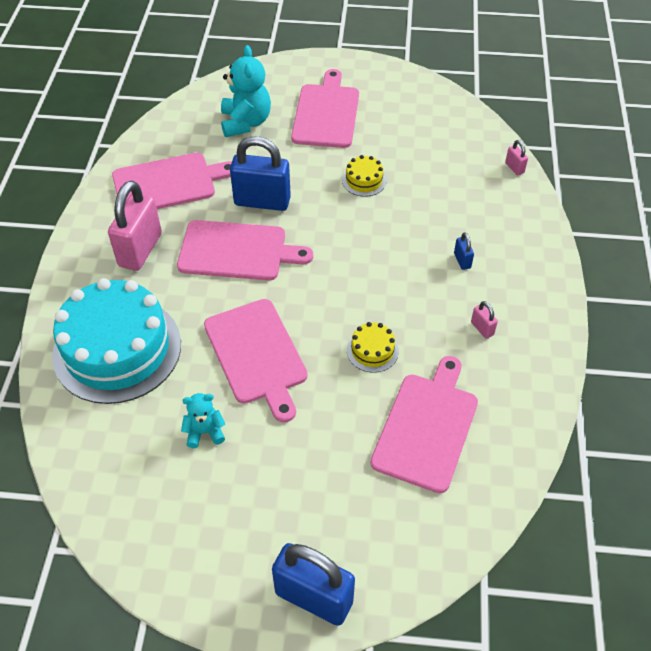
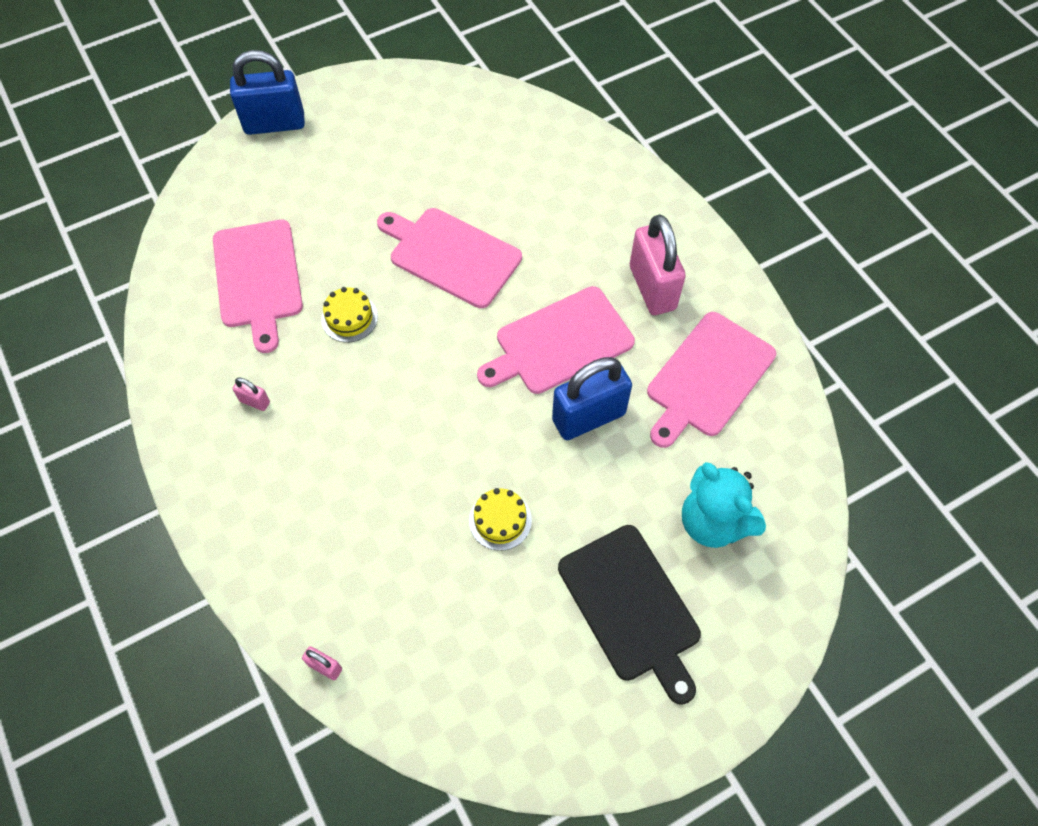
camera: 145 degrees right, 10 degrees up
(117, 349) = (573, 193): turquoise cake -> none
(205, 432) = (440, 176): turquoise teddy bear -> none
(326, 113) = (631, 607): pink cutting board -> black cutting board
(462, 260) = (317, 473): blue padlock -> none

